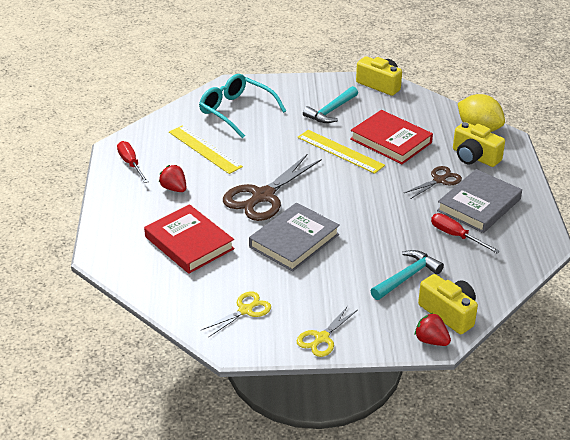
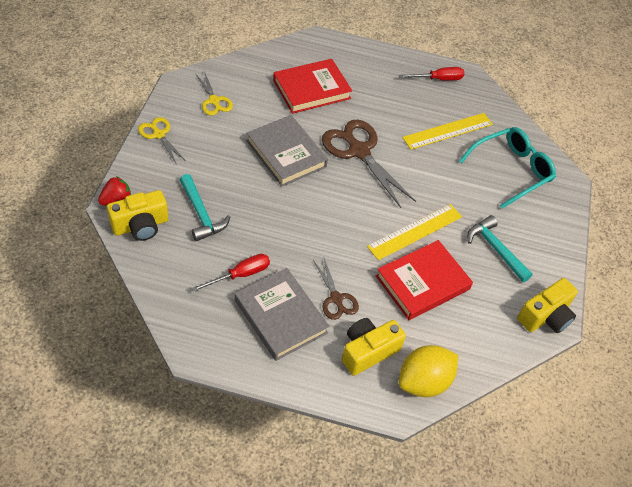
camera: 100 degrees right, 15 degrees up
(174, 188) = (391, 97): red strawberry -> none

